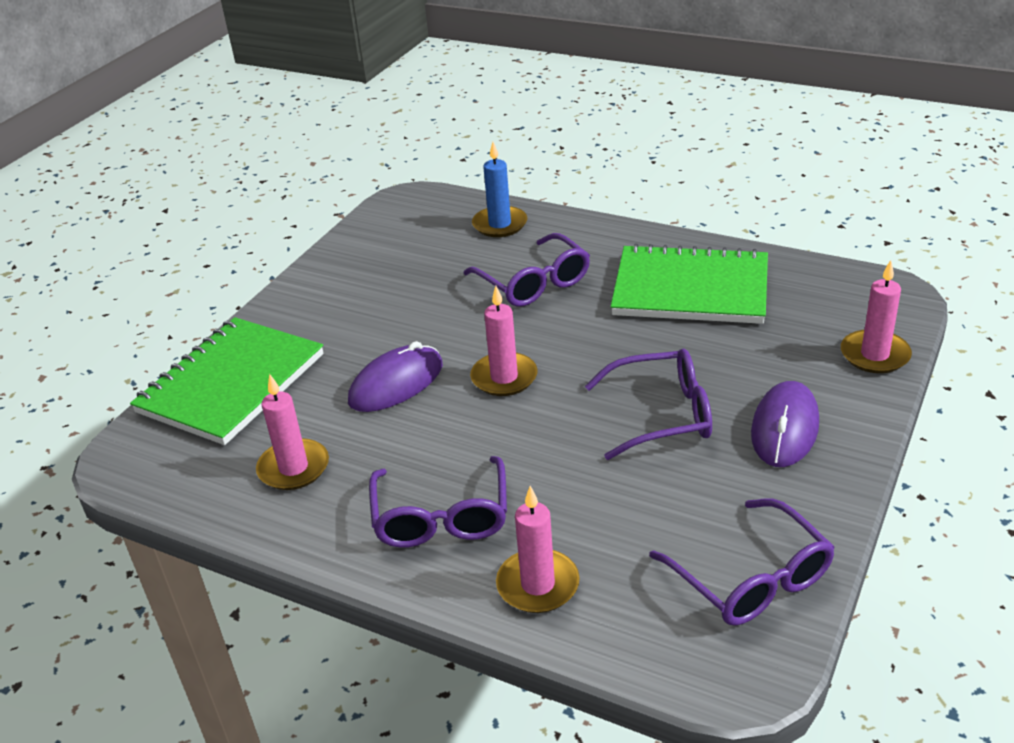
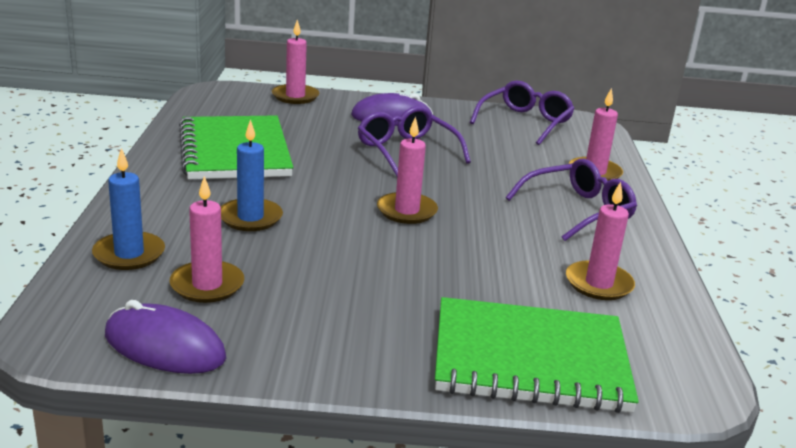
camera: 120 degrees left, 10 degrees down
(396, 383) = (452, 259): purple mouse -> purple mouse (164, 346)
(434, 253) = (207, 285): none -> pink candle
(534, 283) = (250, 218): purple glasses -> blue candle

